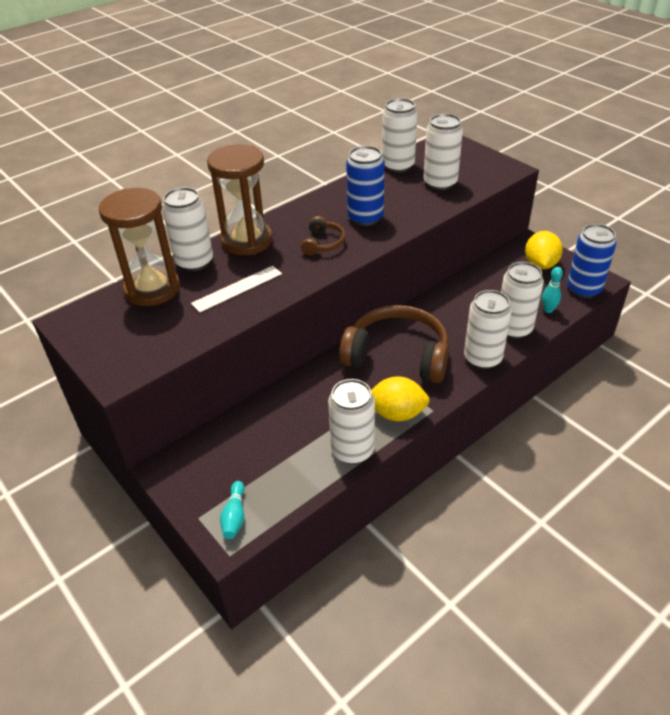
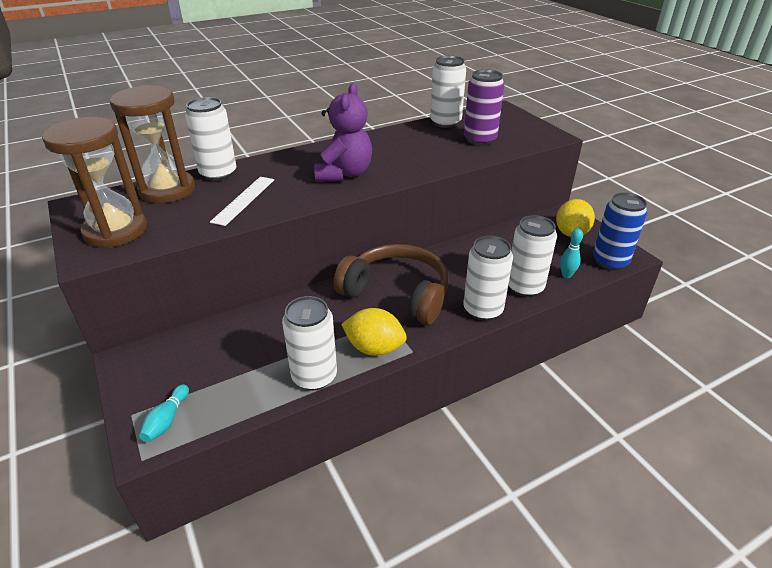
camera: 10 degrees right, 5 degrees down
(237, 288) = (244, 200): white ruler -> white ruler turned 45 degrees counterclockwise
(247, 241) = (275, 163): brown hourglass -> brown hourglass (115, 231)
(323, 243) = (344, 174): brown headphones -> purple teddy bear
(365, 218) = (395, 159): blue can -> none
(440, 183) = (480, 140): white can -> purple can

